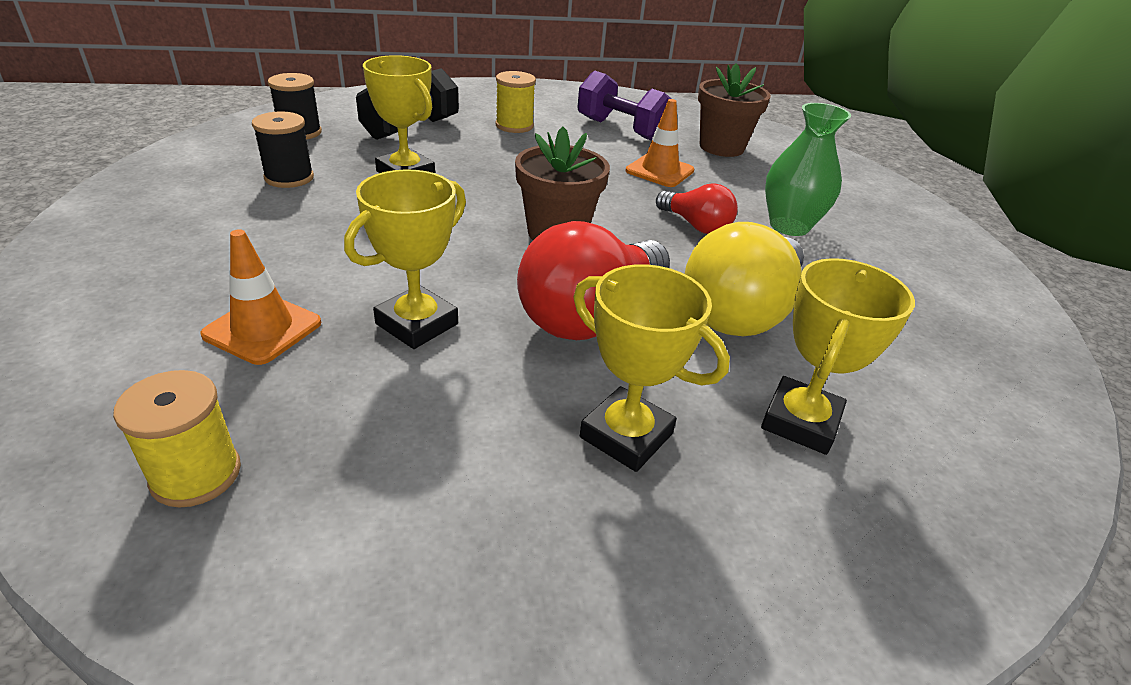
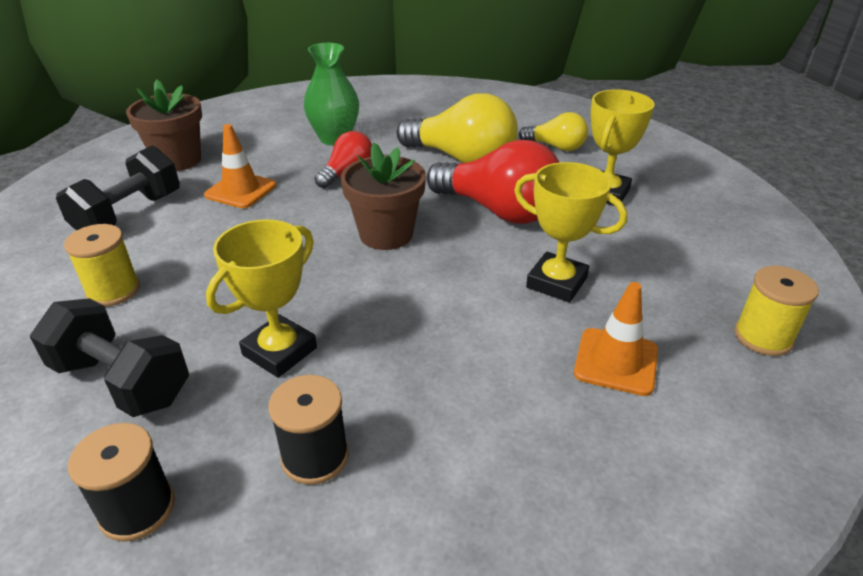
camera: 95 degrees left, 0 degrees up
(622, 130) = (129, 215): purple dumbbell -> black dumbbell
(800, 421) = (556, 147): yellow trophy -> yellow light bulb

